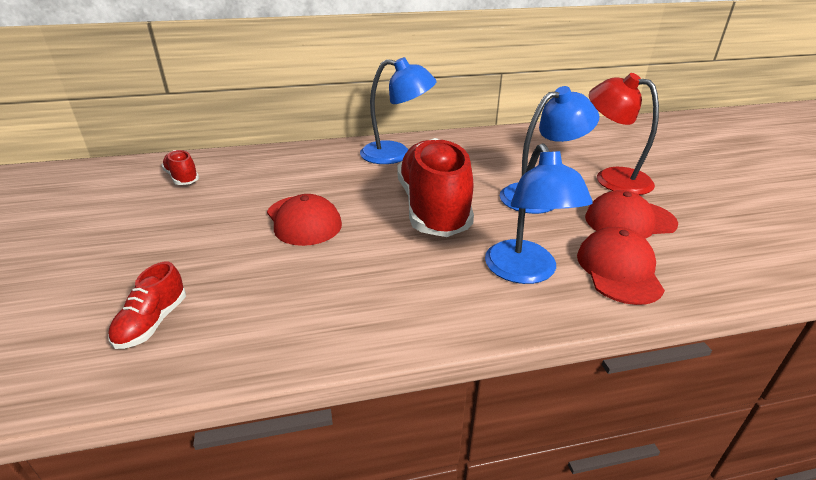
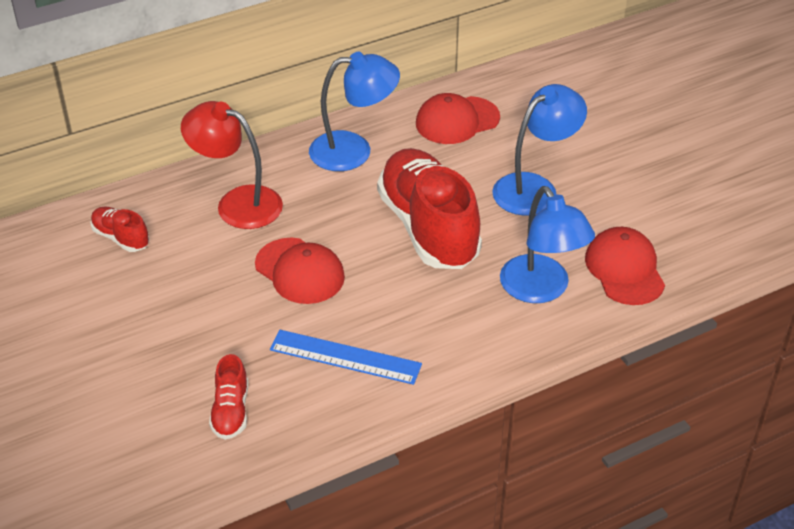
camera: 15 degrees left, 10 degrees up
(299, 295) = (345, 357): none -> blue ruler
(612, 178) = (607, 145): red lamp -> red lamp (237, 203)
(629, 221) = (630, 205): red cap -> red cap (457, 120)

